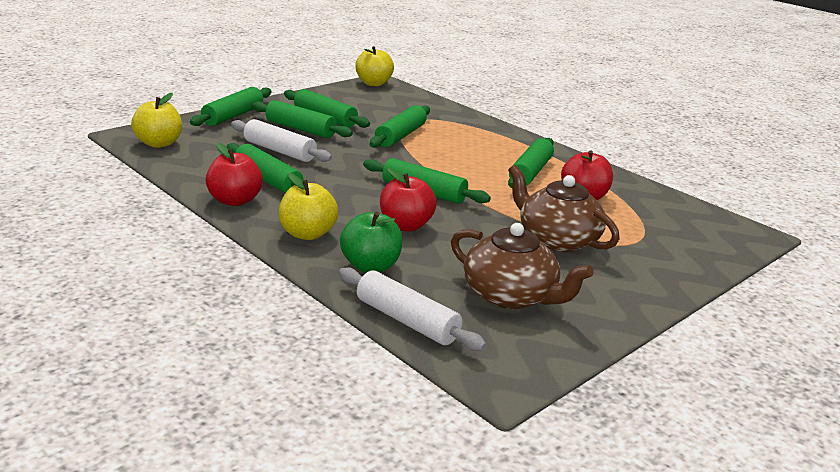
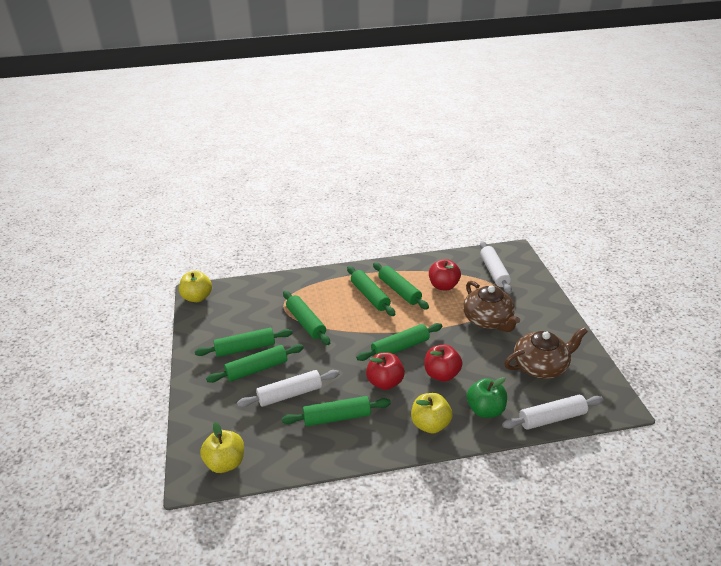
camera: 55 degrees left, 10 degrees up
(233, 116) = (200, 399): green rolling pin -> green rolling pin (370, 296)
(235, 200) = (360, 446): red apple -> red apple (385, 382)
(557, 239) = (488, 320): brown teapot -> brown teapot turned 105 degrees counterclockwise
(673, 227) = (494, 272): none -> white rolling pin

